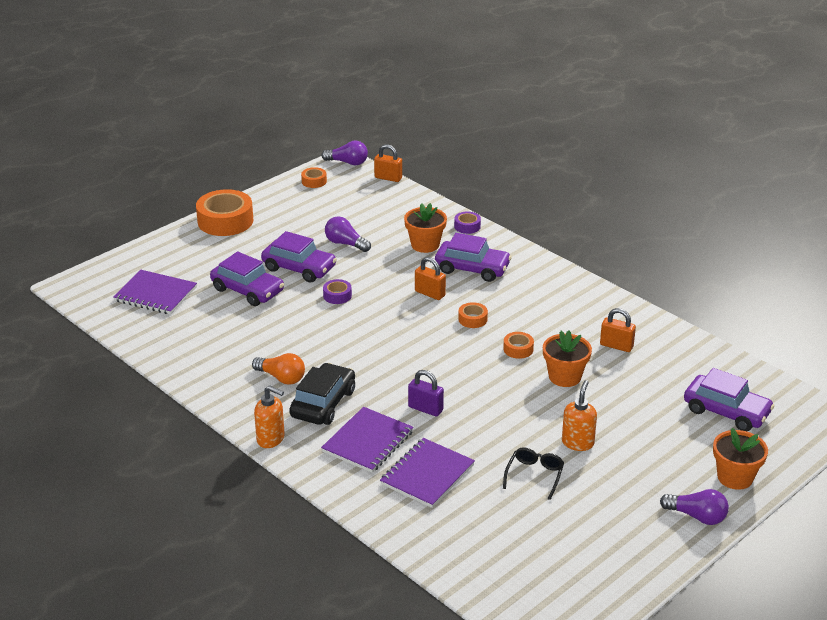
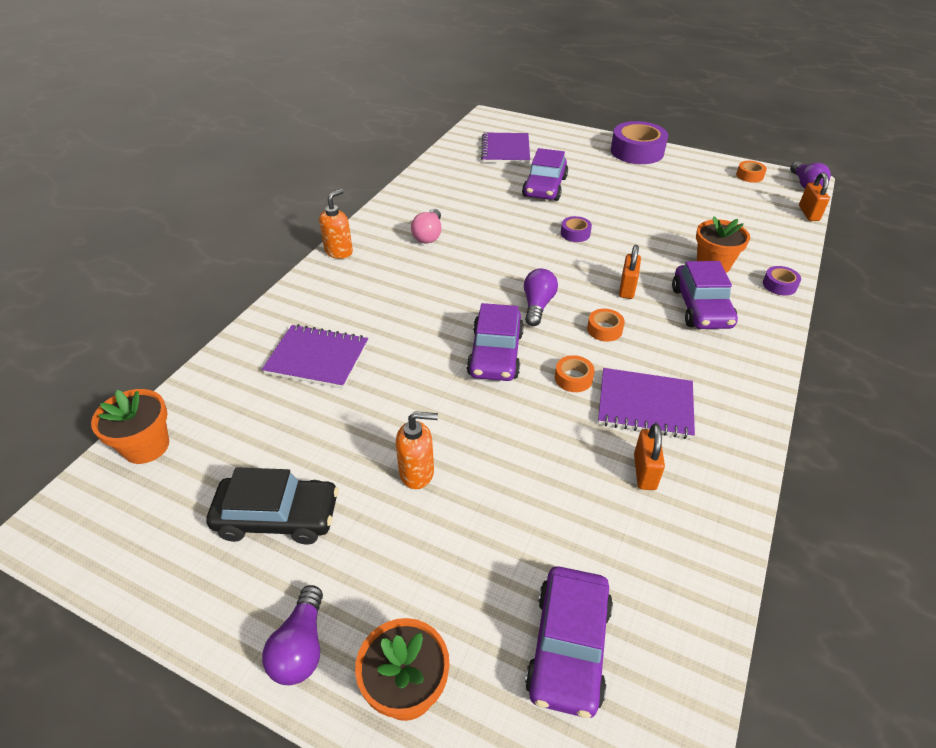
camera: 70 degrees right, 10 degrees up
(225, 221) = (637, 151): orange tape -> purple tape
(271, 439) = (339, 252): orange soap dispenser -> orange soap dispenser turned 150 degrees counterclockwise
(281, 378) = (428, 235): orange light bulb -> pink light bulb
(299, 268) = (600, 203): purple car -> purple car (495, 354)
(323, 403) = (403, 267): black car -> black car (277, 517)
(345, 244) = (665, 217): purple light bulb -> purple light bulb (537, 305)
(367, 442) = (356, 307): purple notebook -> purple notebook (645, 405)
(425, 409) = (425, 332): purple padlock -> none
(534, 475) = (341, 444): black glasses -> none
(564, 377) = (544, 432): orange flower pot -> orange flower pot (146, 446)

